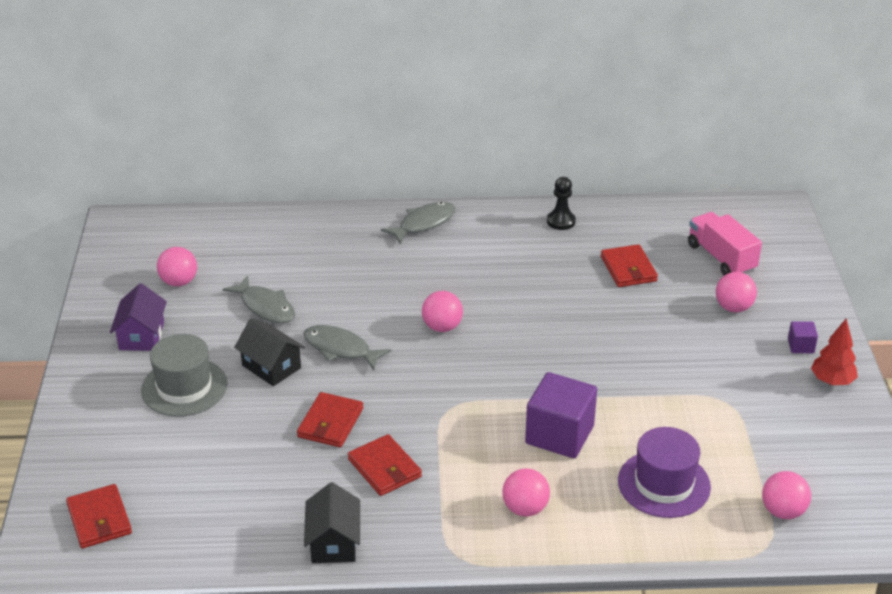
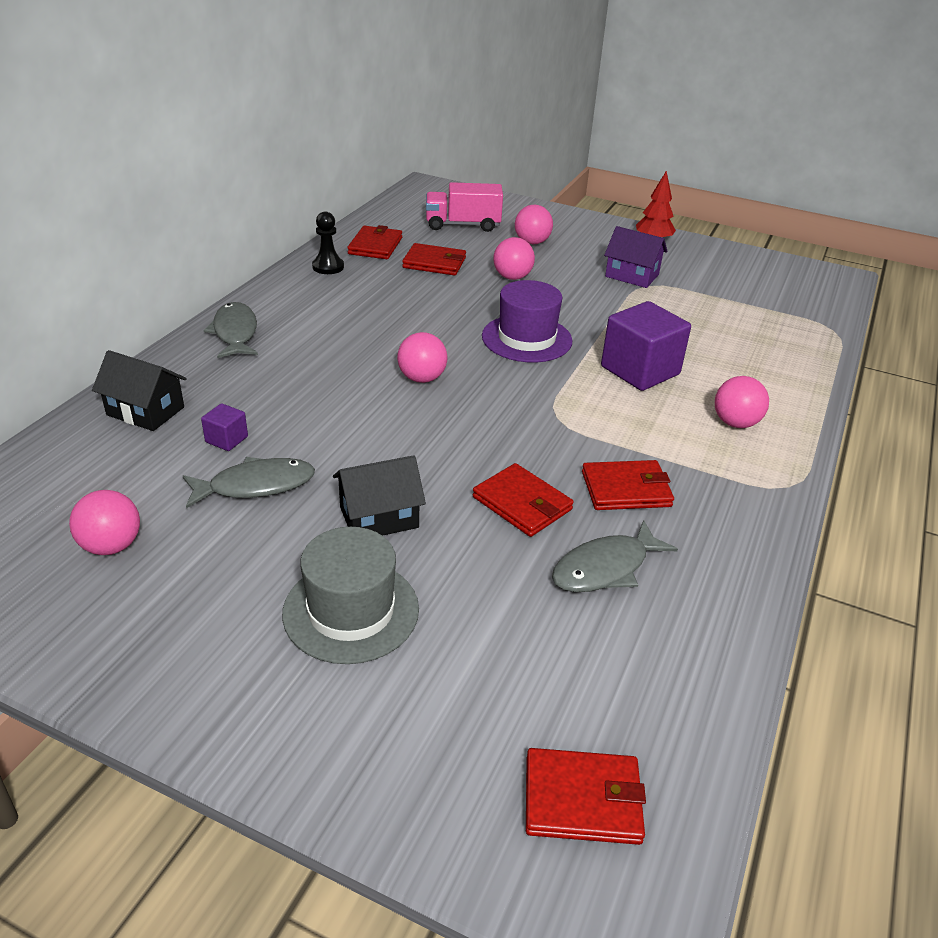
camera: 65 degrees left, 0 degrees up
(142, 336) = (192, 622): purple house -> purple house (632, 275)
(333, 542) = (733, 567): black house -> black house (145, 411)
(340, 349) = (395, 454): grey fish -> grey fish (605, 568)
(623, 229) = (375, 246): none -> red wallet
(664, 484) = (736, 345): purple hat -> purple hat (526, 338)
(783, 511) = (793, 309): pink ball -> pink ball (512, 277)
(800, 346) = (602, 236): purple cube -> purple cube (226, 439)

